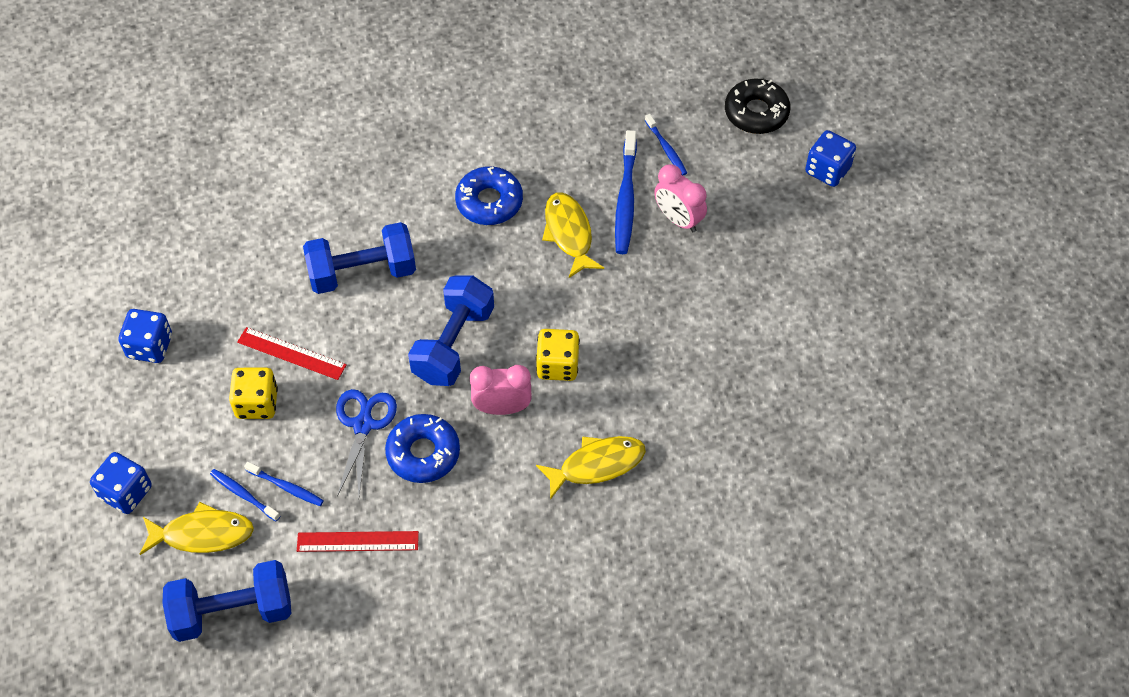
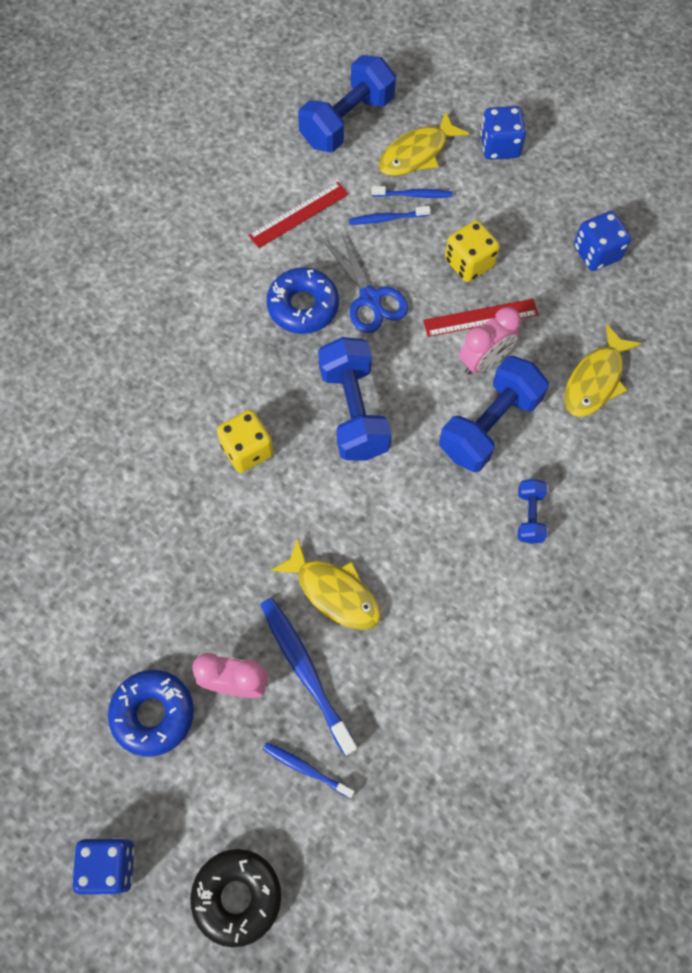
camera: 145 degrees right, 10 degrees up
(392, 199) = (529, 516): none -> blue dumbbell
(489, 202) = (437, 575): blue donut -> blue donut (153, 714)
(502, 408) = (267, 382): pink clock -> pink clock (484, 361)
(597, 465) = (152, 383): yellow fish -> yellow fish (595, 380)

